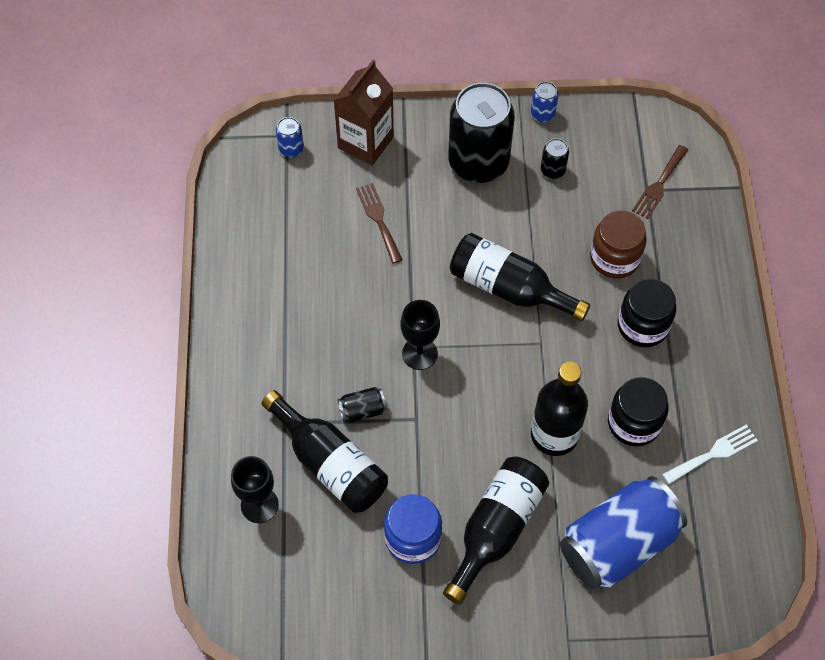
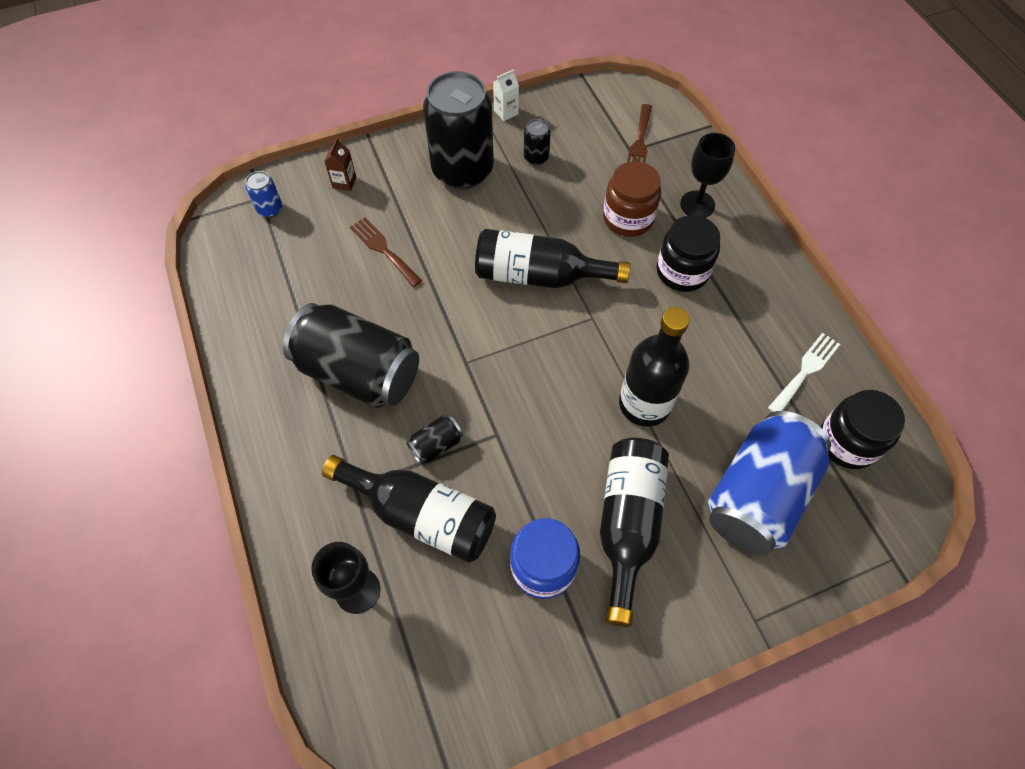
camera: 20 degrees left, 0 degrees up
(319, 326) = (359, 372): none -> black can
(365, 142) = (344, 182): brown carton -> brown carton, size x0.45
(419, 353) = (474, 367): black goblet -> black goblet (697, 204)
(542, 114) = (506, 112): blue can -> white carton
(634, 423) = (716, 366): black jar -> black jar (847, 442)

